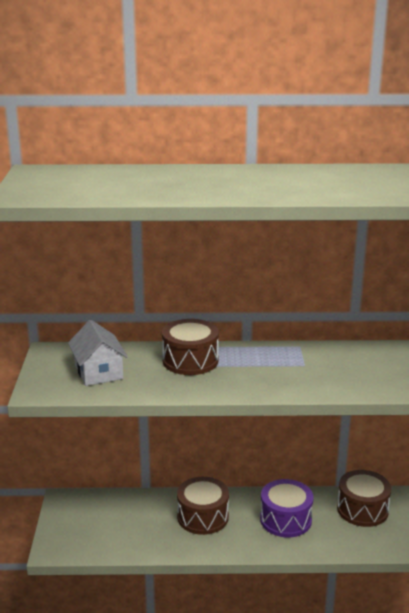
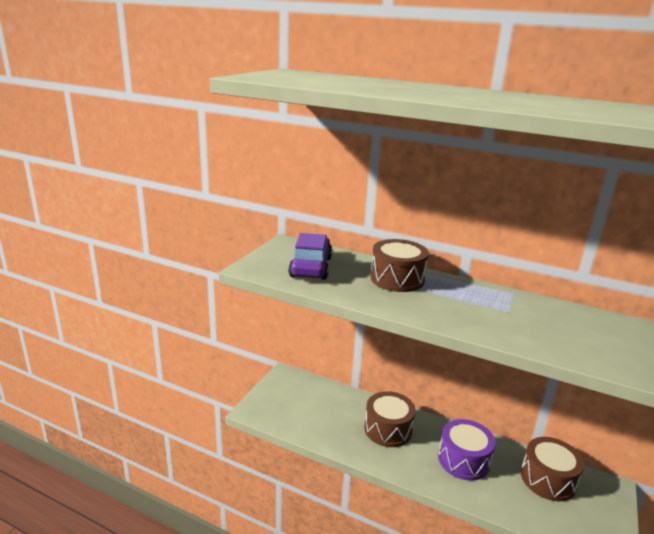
camera: 25 degrees right, 0 degrees up
(98, 372) = (311, 267): white house -> purple car

